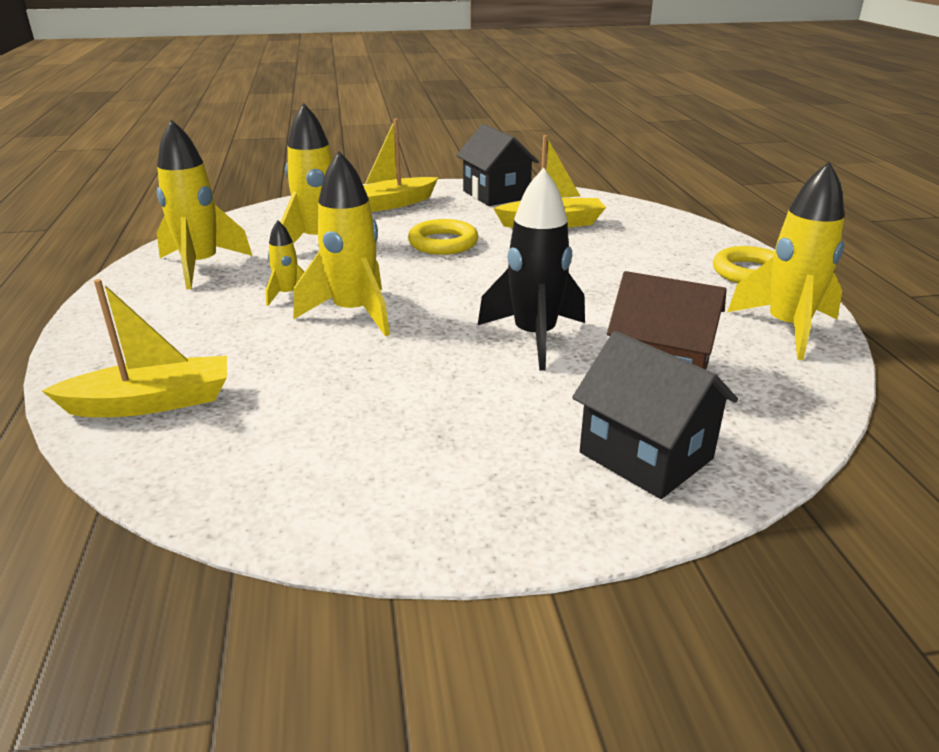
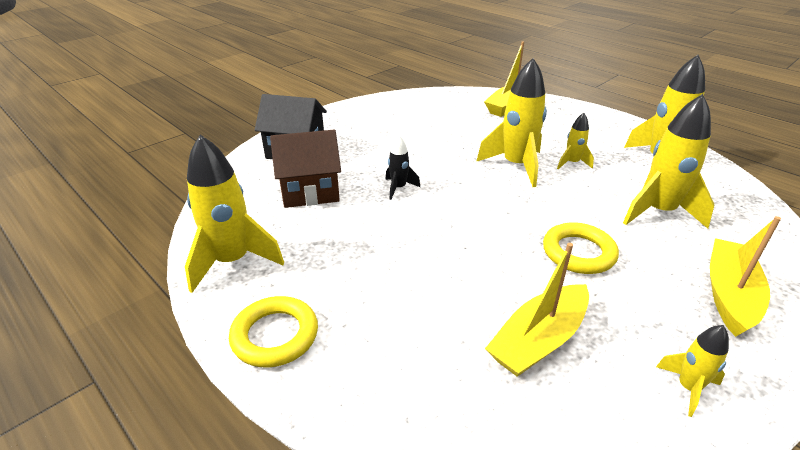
camera: 145 degrees right, 5 degrees up
(496, 195) = (688, 388): black house -> yellow rocket
(534, 337) = (398, 188): black rocket -> black rocket, size x0.51

